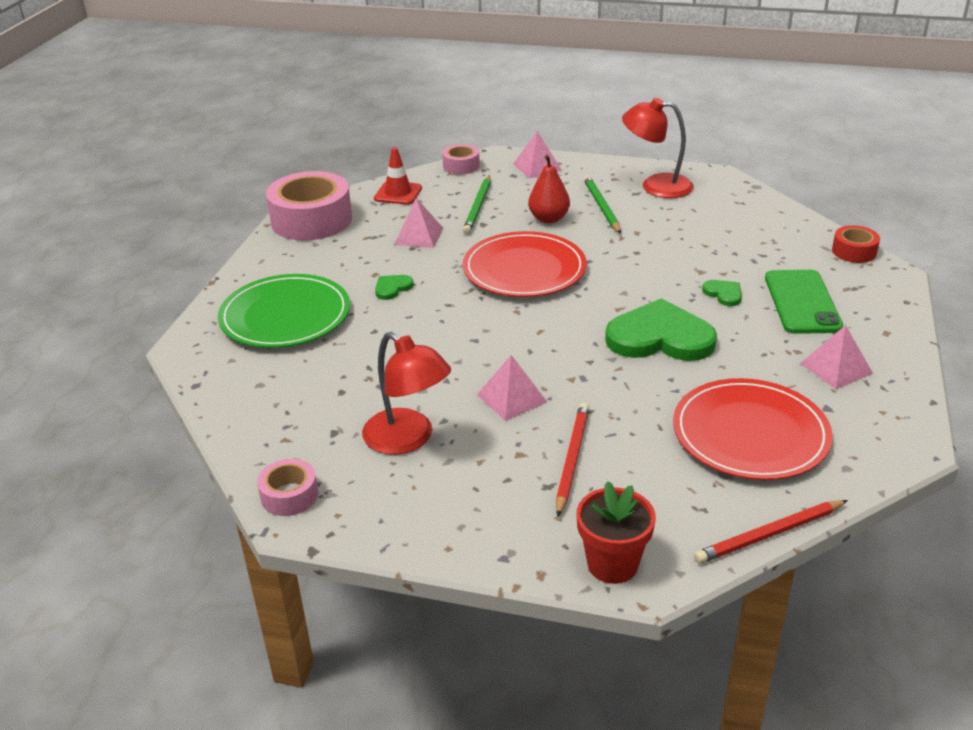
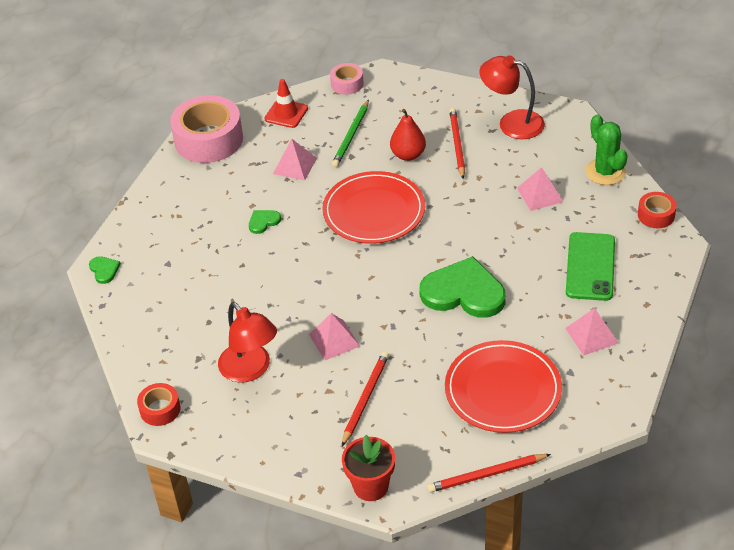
camera: 10 degrees right, 10 degrees up
(285, 316) = (175, 244): green plate -> none
(289, 495) = (160, 409): pink tape -> red tape
(537, 167) = (413, 90): pink pyramid -> pink pyramid (540, 195)
(601, 207) = (457, 144): green pencil -> red pencil
(723, 294) = (529, 252): green heart -> green heart (104, 270)
(778, 219) = (605, 172): none -> green cactus

